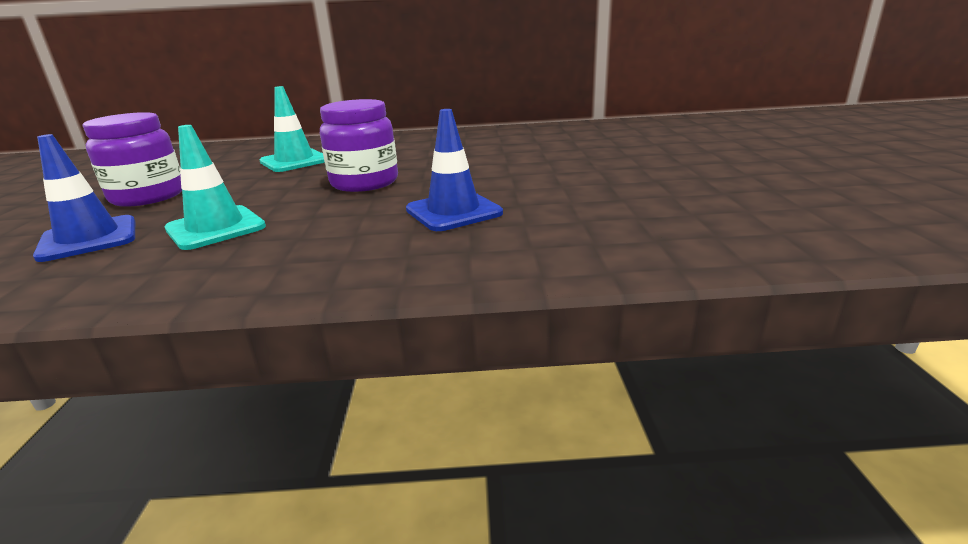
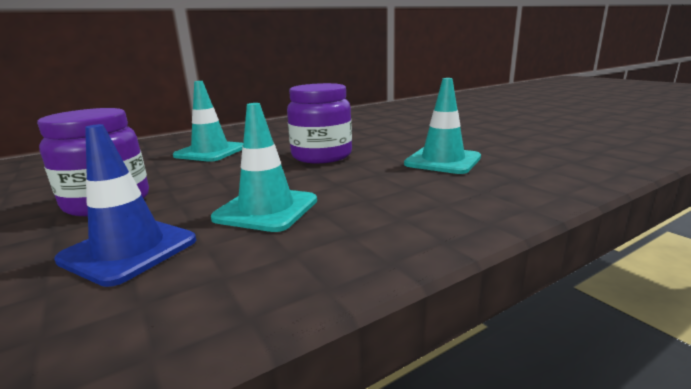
camera: 30 degrees left, 5 degrees down
(453, 211) = (442, 161): blue traffic cone -> turquoise traffic cone

